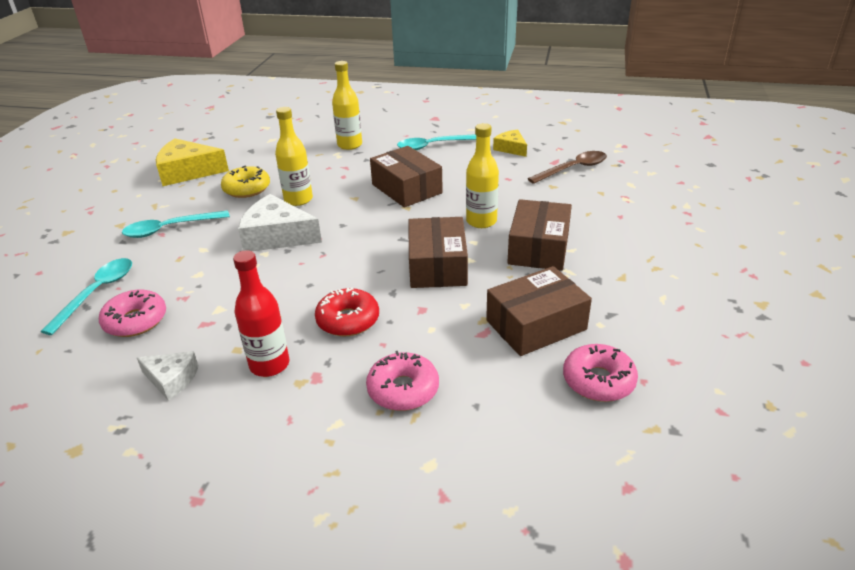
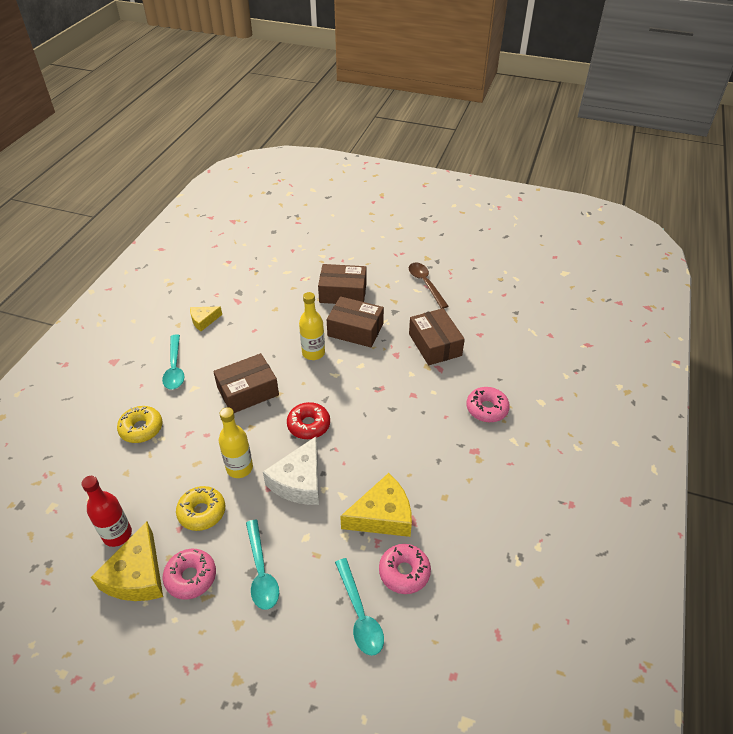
camera: 85 degrees left, 10 degrees up
(97, 293) = (359, 614): turquoise spoon -> turquoise spoon turned 135 degrees counterclockwise
(171, 379) = (473, 533): white cheese -> none
(218, 298) = (382, 515): none -> yellow cheese
(269, 365) = (462, 476): red bottle -> red bottle (117, 534)
(348, 320) = (420, 434): red donut -> red donut (308, 425)
(350, 145) = (141, 428): yellow bottle -> yellow donut
(437, 266) = (365, 382): brown box -> brown box (343, 293)
(573, 169) = (254, 294): brown spoon -> brown spoon (425, 284)
(598, 381) = (482, 329): pink donut -> pink donut (191, 577)

